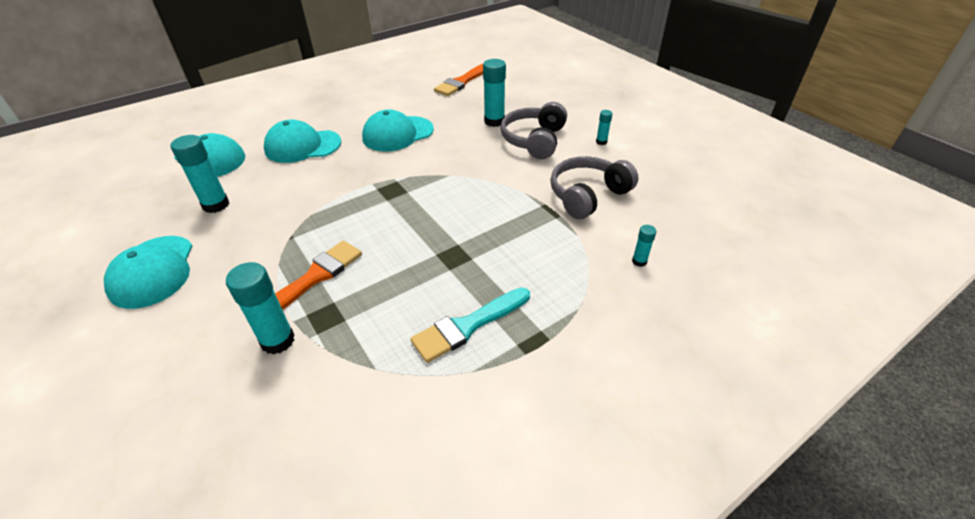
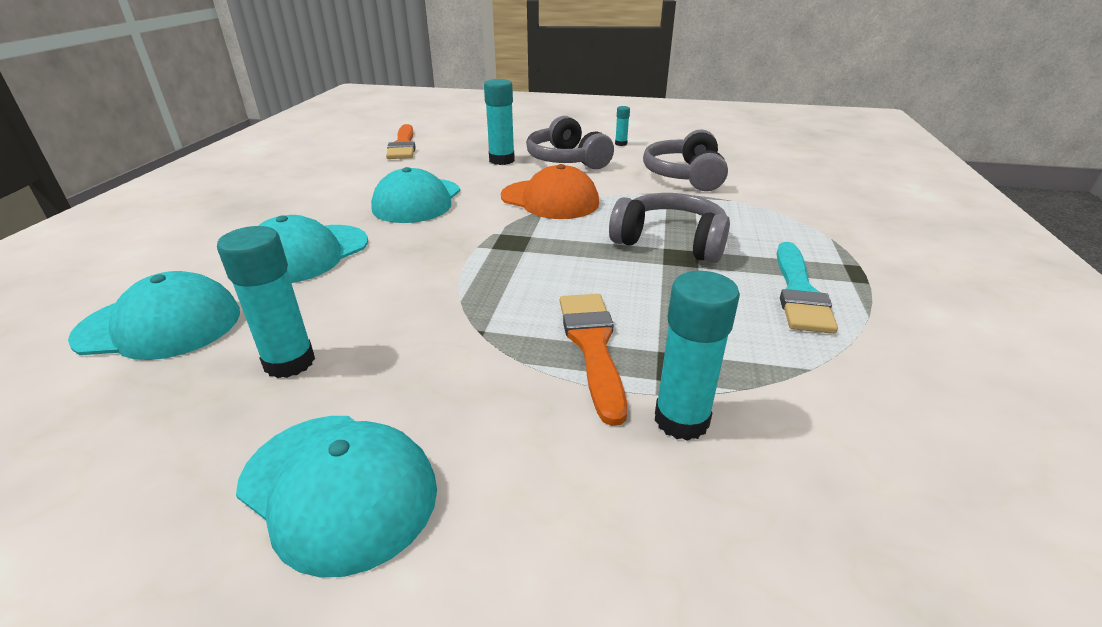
camera: 45 degrees left, 10 degrees down
(463, 170) = (550, 200): none -> orange cap
(469, 242) = (670, 242): none -> grey headphones
(639, 261) = (800, 195): turquoise glue stick -> none

